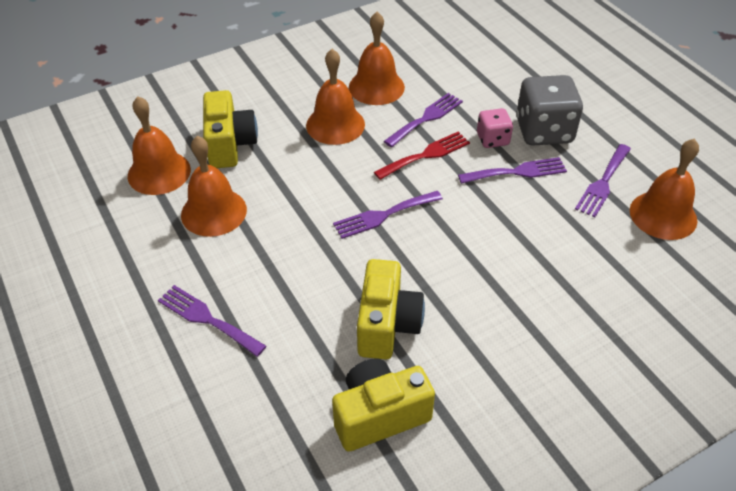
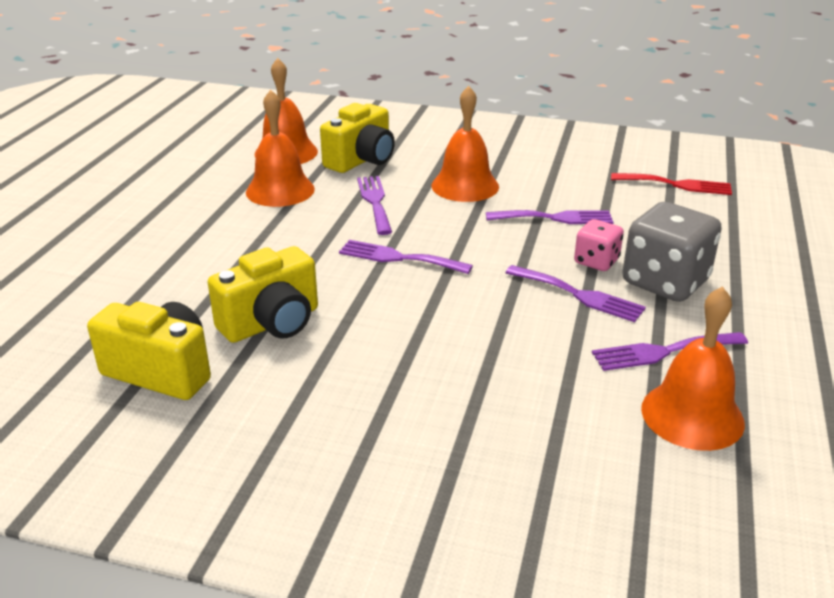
camera: 45 degrees right, 15 degrees down
(207, 319) = (166, 243): purple fork -> purple fork (375, 202)
(376, 87) = (546, 179): orange bell -> none
(426, 155) = (509, 240): red fork -> red fork (676, 185)

